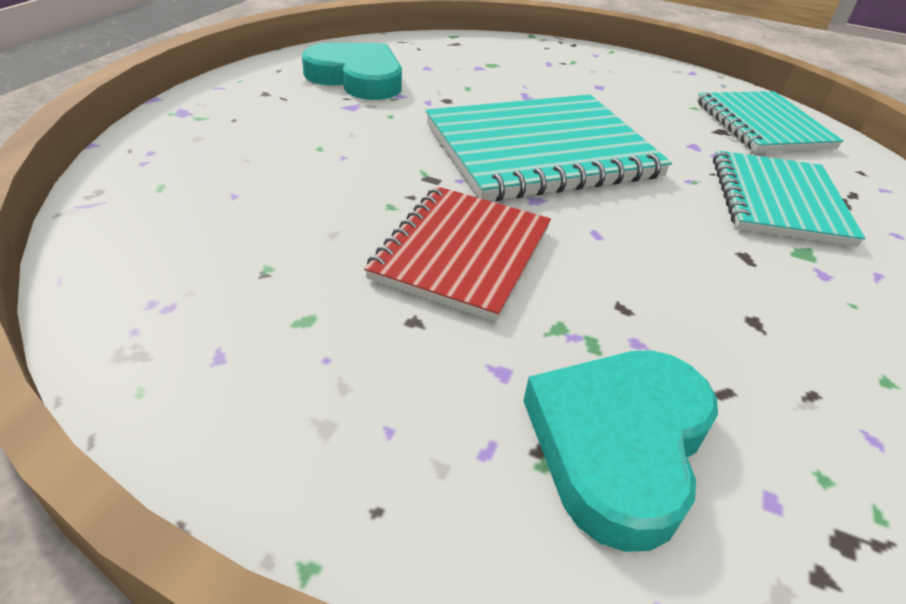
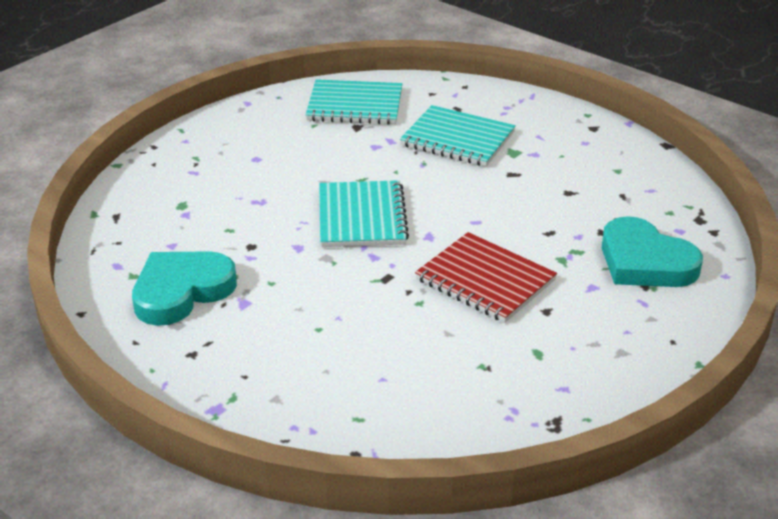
camera: 70 degrees left, 5 degrees down
(541, 151) = (361, 217): turquoise notebook -> turquoise notebook, size x0.66

